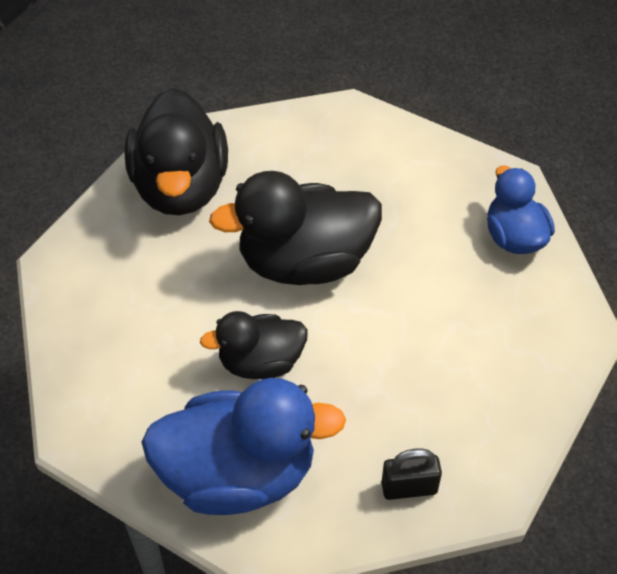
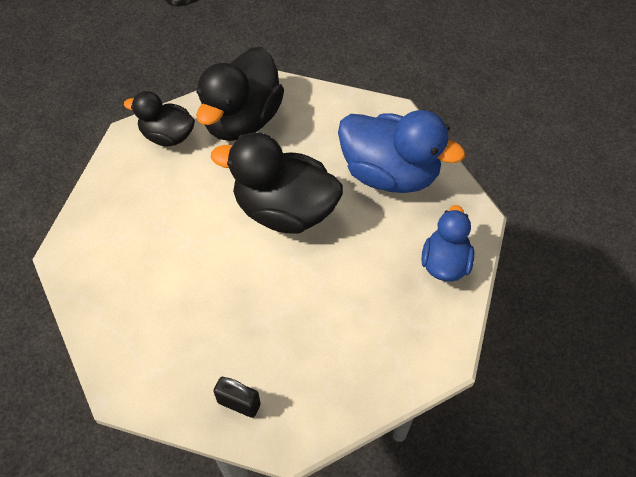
camera: 30 degrees right, 5 degrees up
(239, 474) = (139, 333): blue duck -> blue duck (390, 174)
(261, 362) = (206, 265): black duck -> black duck (167, 136)

